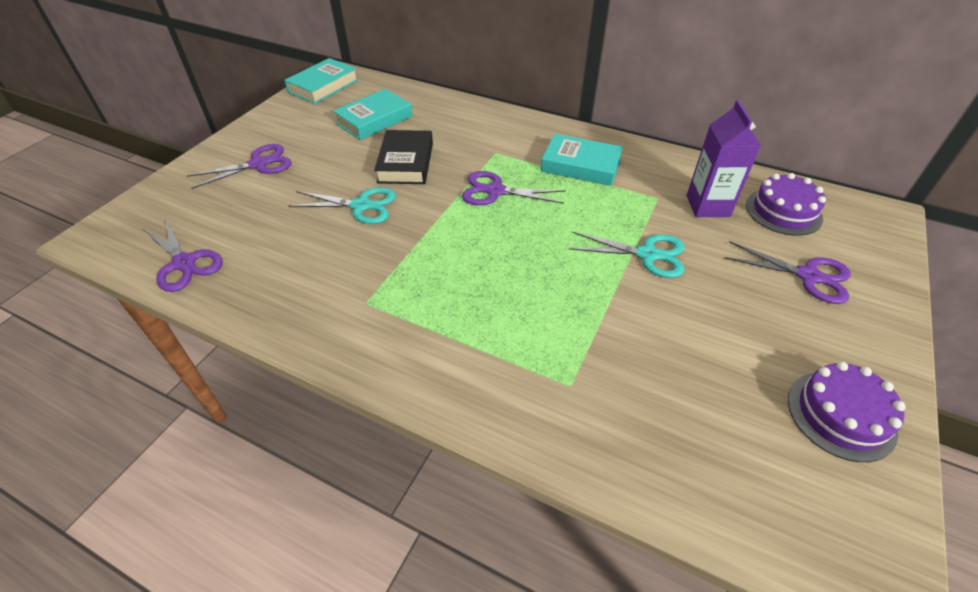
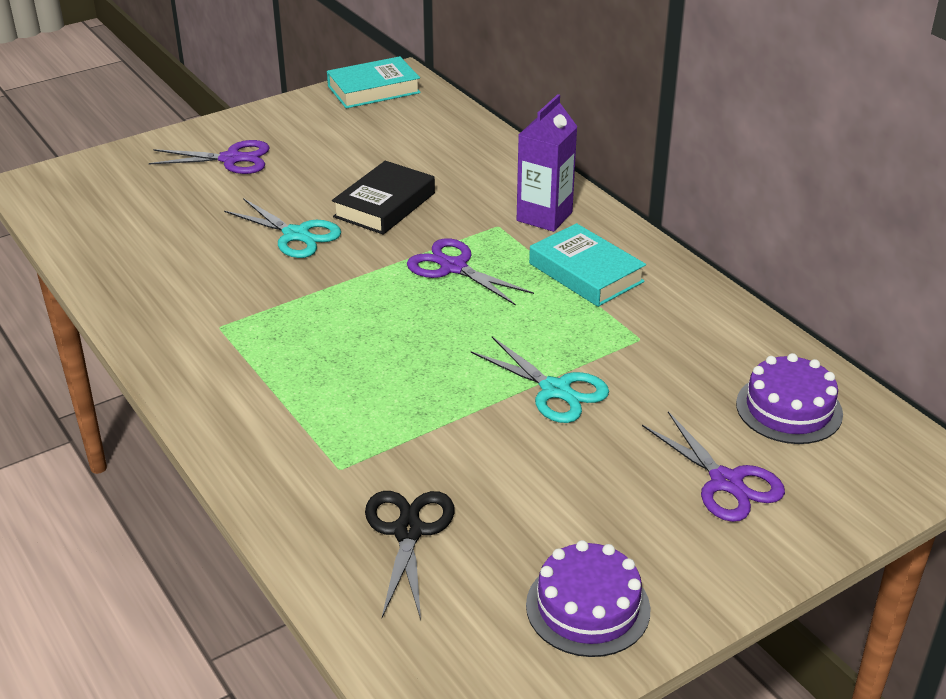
camera: 30 degrees right, 10 degrees down
(184, 263) = (90, 233): purple scissors -> none
(374, 120) = (395, 146): turquoise book -> none
(670, 415) = (408, 531): none -> black scissors
(708, 206) = (694, 369): purple carton -> purple carton (544, 216)

